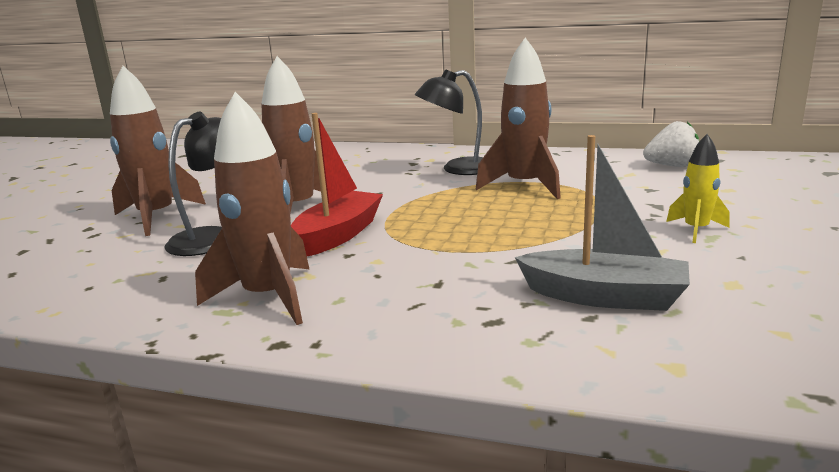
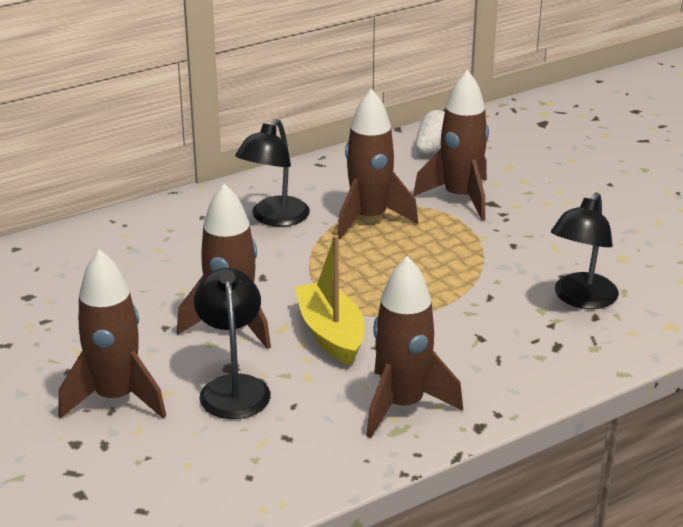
camera: 50 degrees left, 10 degrees up
(338, 235) = (331, 334): red boat -> yellow boat
(604, 296) = (580, 299): grey boat -> black lamp
(632, 195) = (460, 198): none -> brown rocket
(696, 230) = (547, 219): yellow rocket -> none

